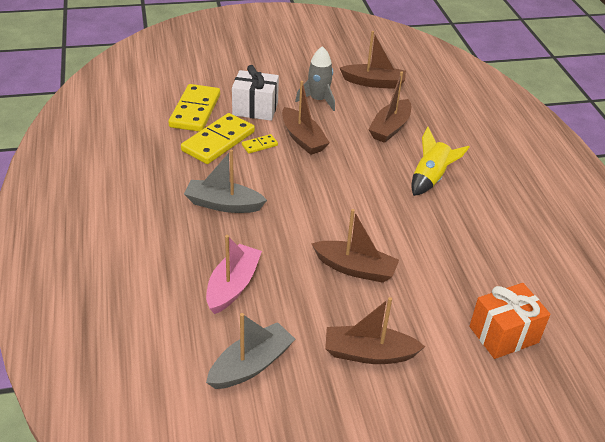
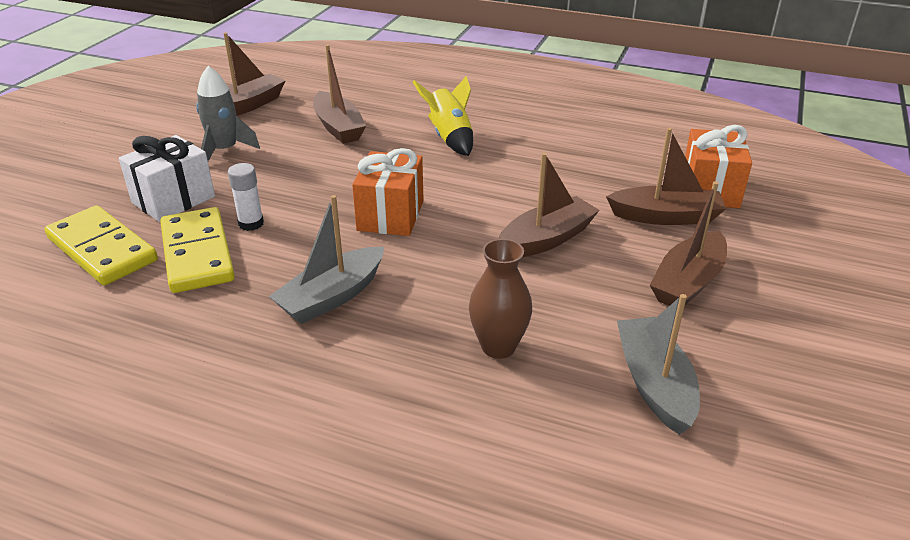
camera: 55 degrees left, 5 degrees down
(233, 286) = (498, 347): pink boat -> brown vase
(259, 145) = (251, 223): yellow domino -> white glue stick
(302, 139) = (281, 188): brown boat -> brown boat (665, 217)
(317, 192) = (390, 215): none -> orange gift

